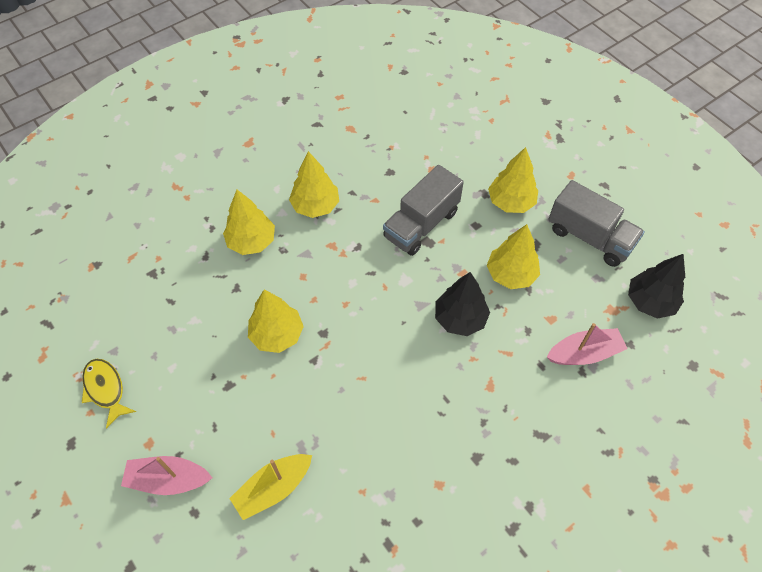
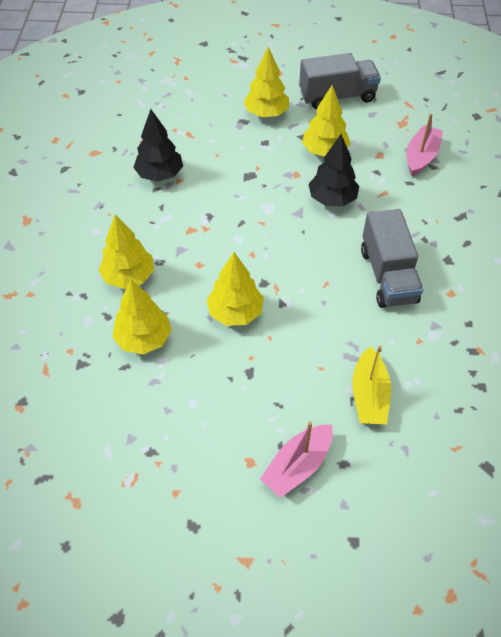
camera: 50 degrees left, 5 degrees down
(105, 389) = (164, 466): yellow fish -> none
(315, 206) = (142, 217): yellow tree -> yellow tree (143, 339)
(421, 224) = (231, 169): grey truck -> grey truck (388, 275)
(650, 302) = (414, 103): black tree -> black tree (160, 174)

